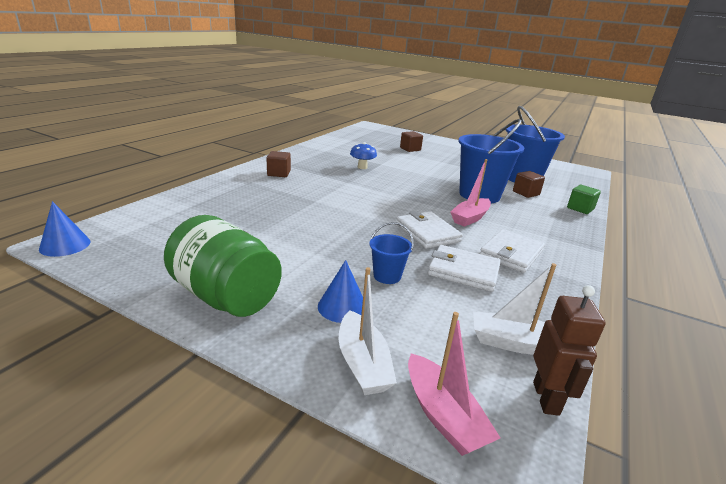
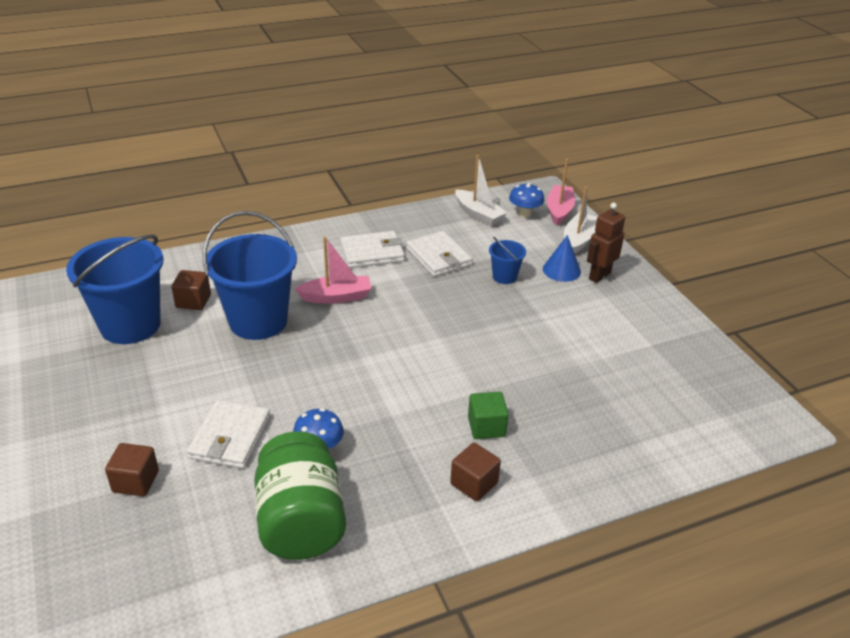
camera: 140 degrees left, 10 degrees up
(65, 245) = (778, 419): blue cone -> none
(226, 296) = (640, 308): green jar -> green jar (301, 521)
(427, 233) = (411, 298): white wallet -> white wallet (230, 437)
(474, 377) = (524, 214): none -> blue mushroom
(546, 398) = (501, 196): brown robot -> brown robot (599, 276)
(580, 208) = (190, 260): green cube -> green cube (486, 427)

